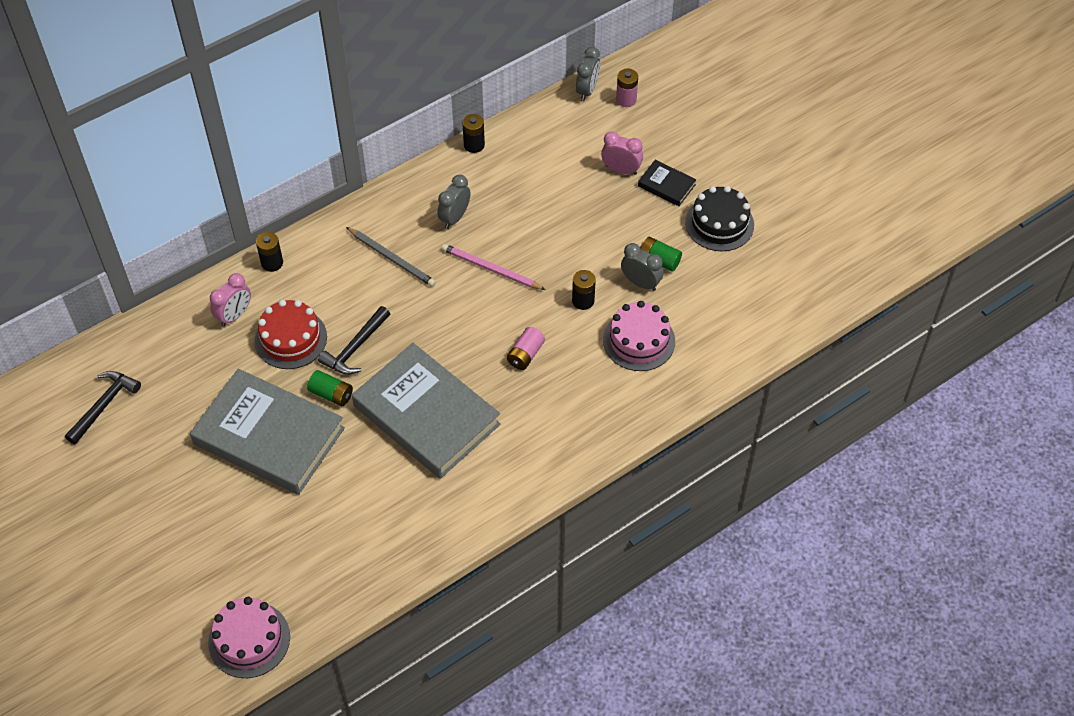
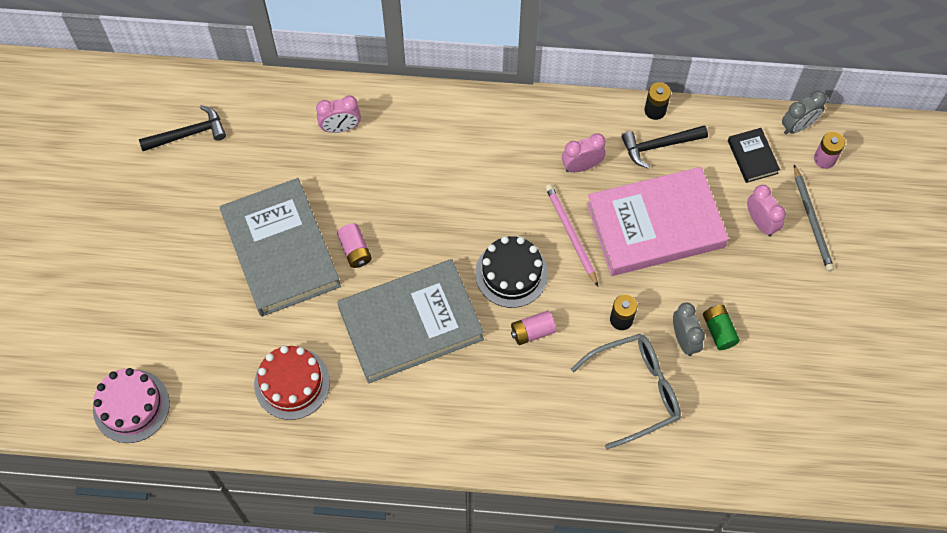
camera: 40 degrees right, 10 degrees up
(272, 263) = (405, 102): black battery -> none
(290, 338) = (365, 179): red cake -> red cake (292, 383)
(331, 394) = (355, 250): green battery -> pink battery
(355, 348) = (406, 224): black hammer -> black hammer (659, 146)
(392, 258) = (500, 166): grey pencil -> grey pencil (812, 220)
(426, 415) = (411, 324): grey book -> grey book turned 75 degrees clockwise
(454, 217) = (581, 166): grey clock -> pink clock
(547, 221) = (655, 225): none -> pink book
(639, 340) = (636, 391): pink cake -> grey glasses
(666, 185) = (788, 266): black book -> black book (752, 157)
(719, 223) = (802, 336): black cake -> black cake (511, 273)

